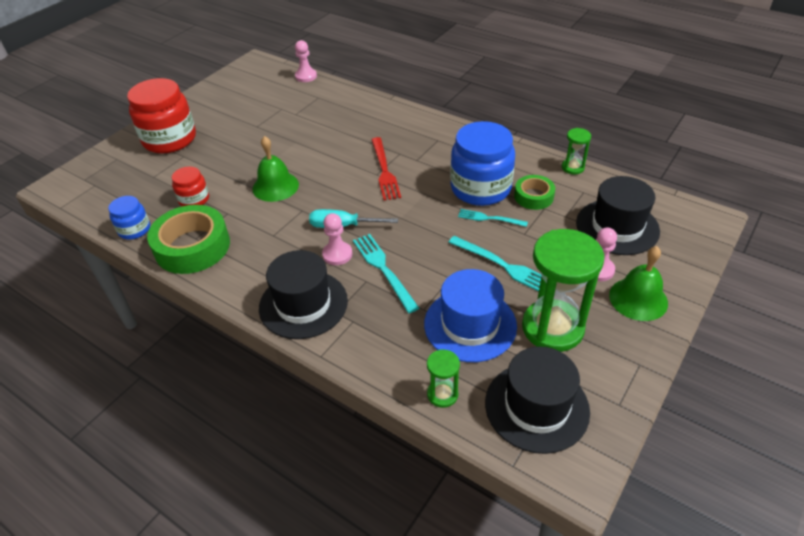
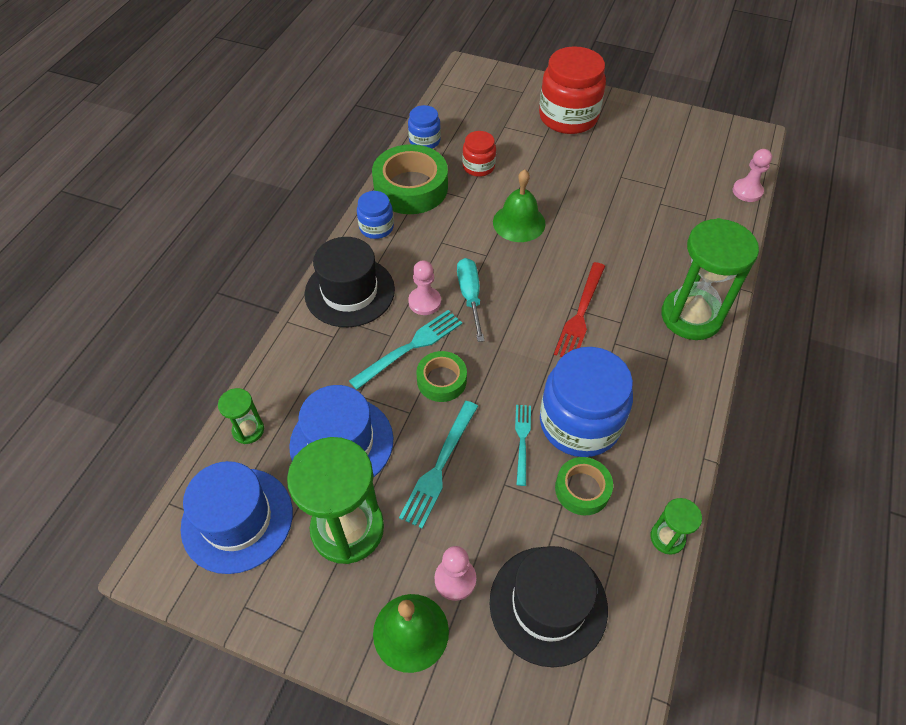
camera: 75 degrees right, 10 degrees up
(231, 277) = (376, 227): none -> blue jar
(384, 171) = (580, 314): red fork -> red fork turned 45 degrees counterclockwise
(405, 123) = (691, 316): none -> green hourglass
(423, 254) = (441, 380): none -> green tape
(536, 406) = (237, 519): black hat -> blue hat

